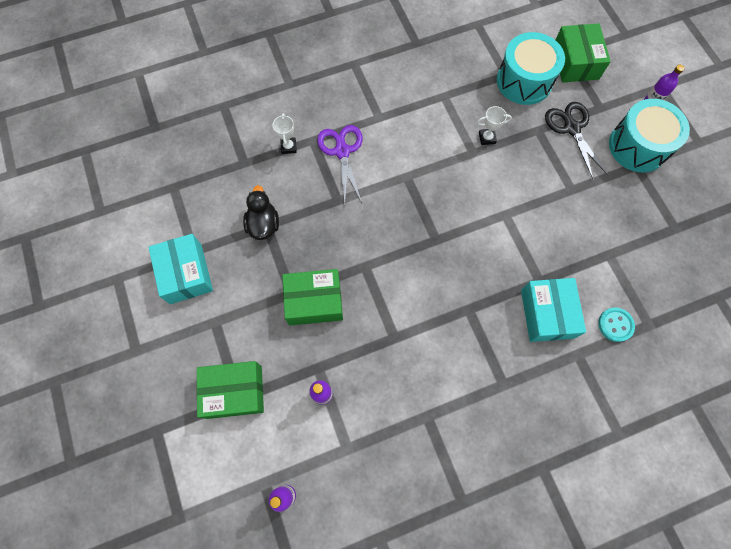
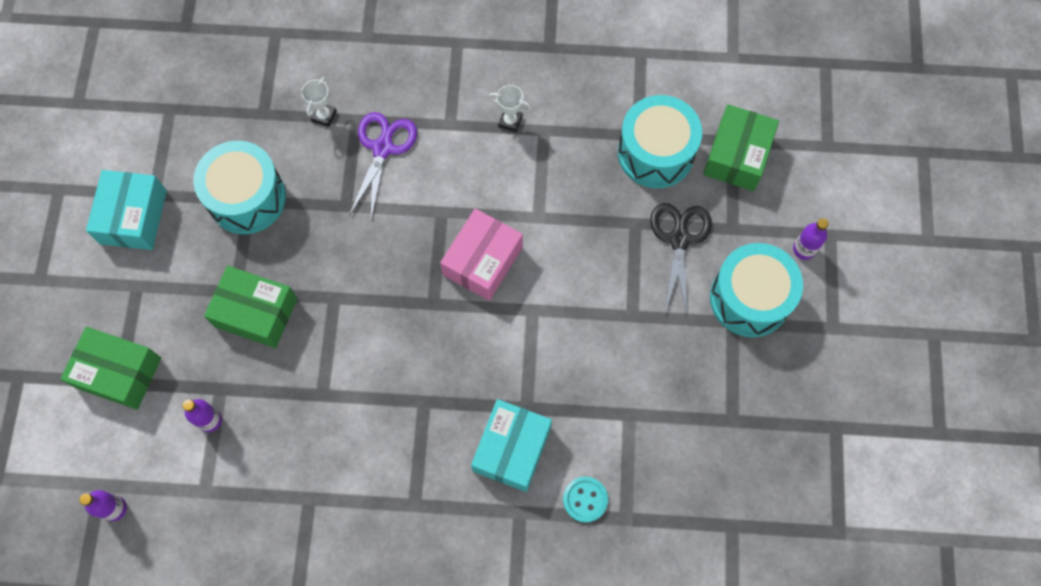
camera: 25 degrees right, 0 degrees up
(263, 224) = (247, 198): black duck -> turquoise drum
(453, 197) = (482, 261): none -> pink box
(487, 138) = (566, 206): white trophy -> white trophy (510, 121)

